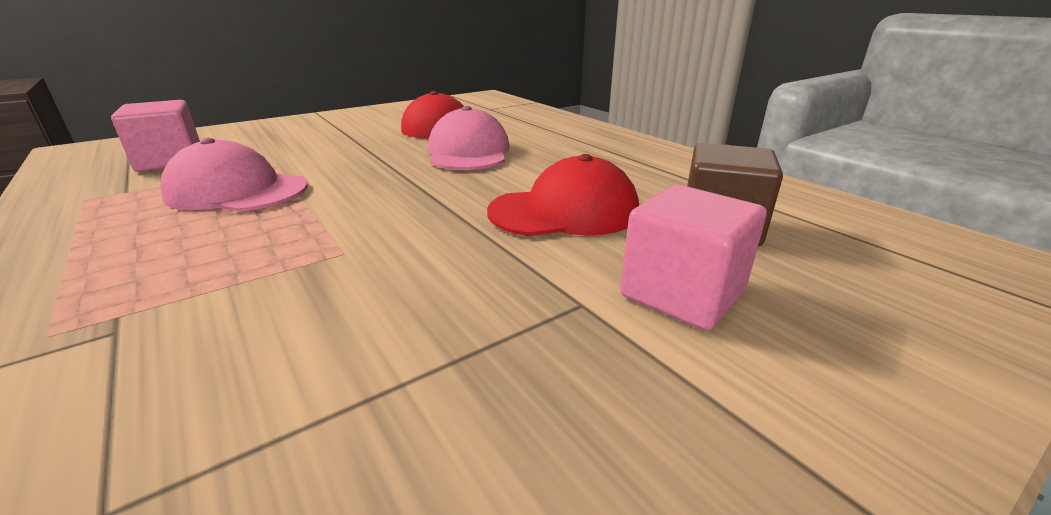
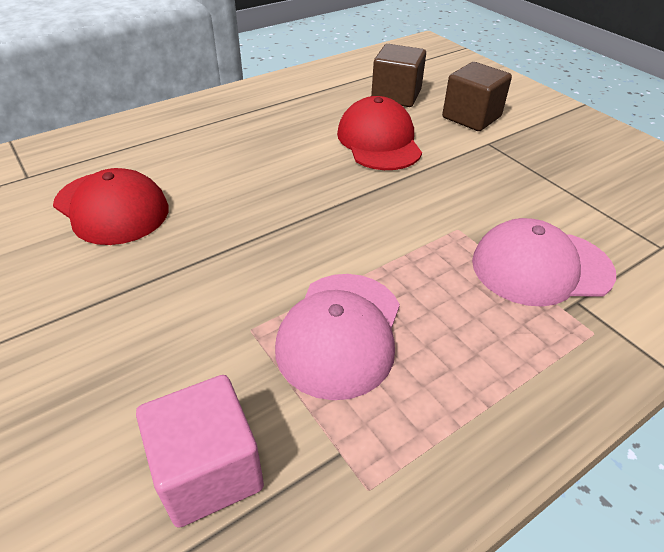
camera: 90 degrees left, 15 degrees up
(468, 152) = (231, 185): pink cap -> pink cap (541, 267)
(682, 294) = (471, 117): pink cube -> brown cube

